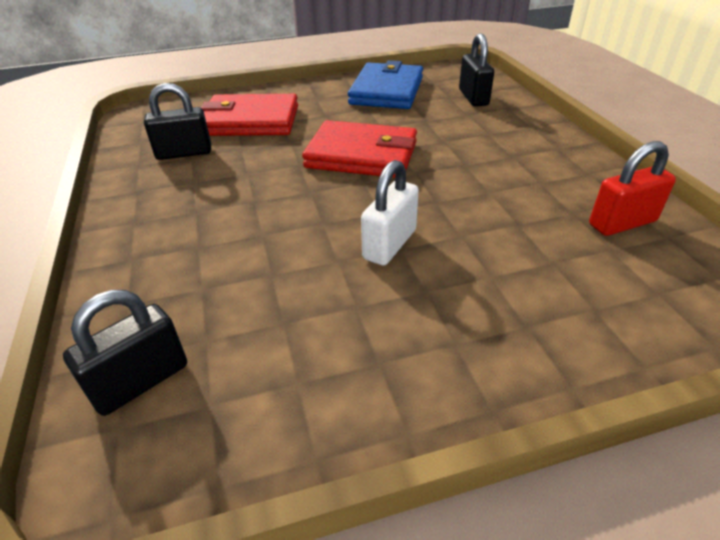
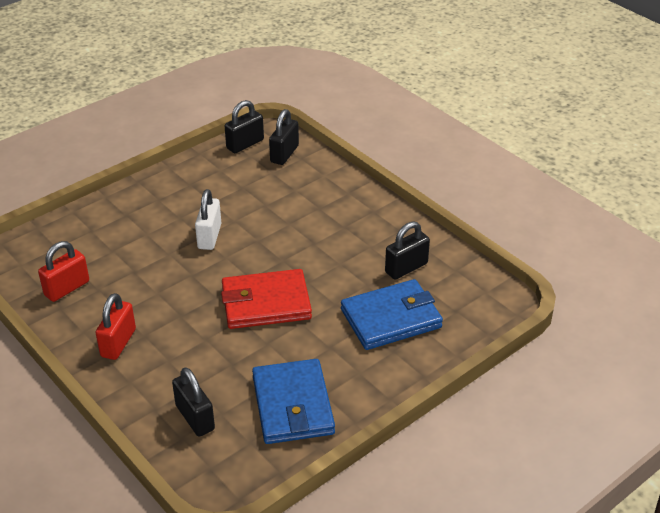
camera: 155 degrees right, 0 degrees up
(192, 450) = (245, 144): none -> black padlock
(251, 121) = (391, 318): red wallet -> blue wallet
(543, 155) = (118, 343): none -> red padlock

